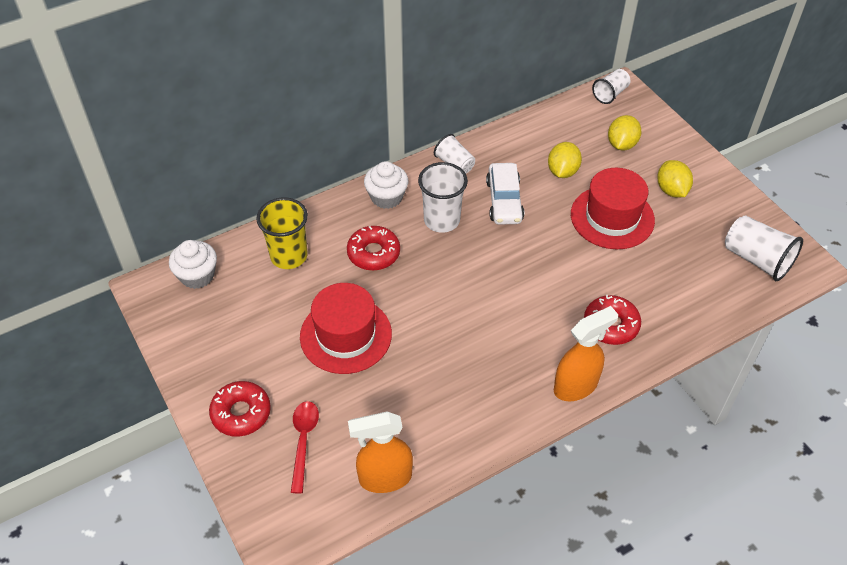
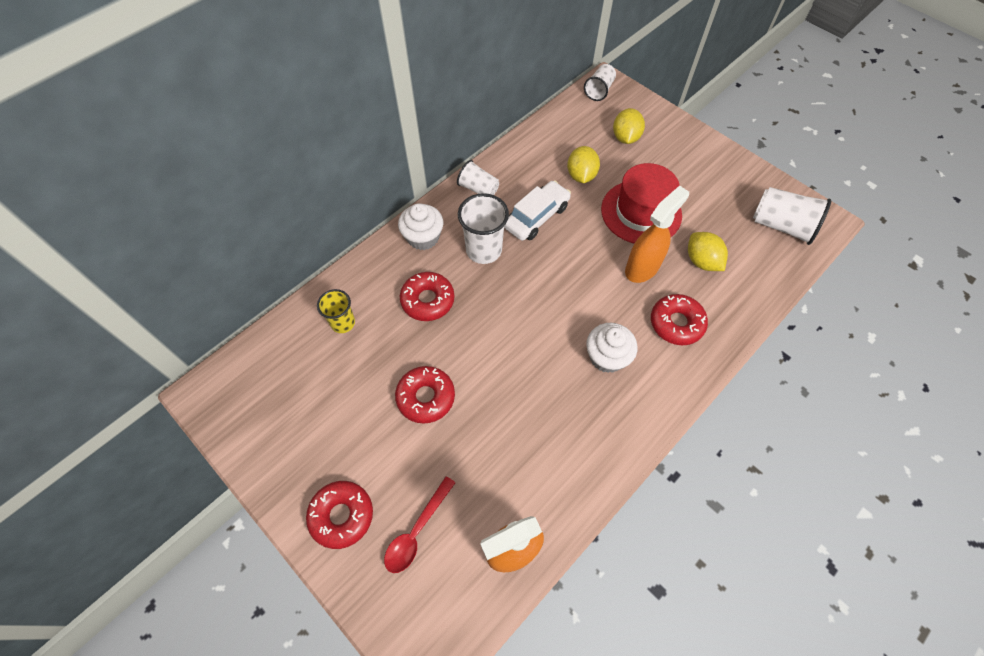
camera: 15 degrees left, 10 degrees up
(197, 275) = (253, 367): white cupcake -> white cupcake (607, 357)
(289, 256) = (343, 323): yellow cup -> yellow cup, size x0.63
(303, 441) = (417, 531): red spoon -> red spoon turned 135 degrees counterclockwise
(346, 335) = (426, 397): red hat -> red donut
(504, 201) = (536, 217): white car -> white car turned 120 degrees counterclockwise
(576, 386) = (665, 396): orange spray bottle -> orange spray bottle (642, 267)
(671, 190) = (684, 174): yellow lemon -> yellow lemon (701, 261)

